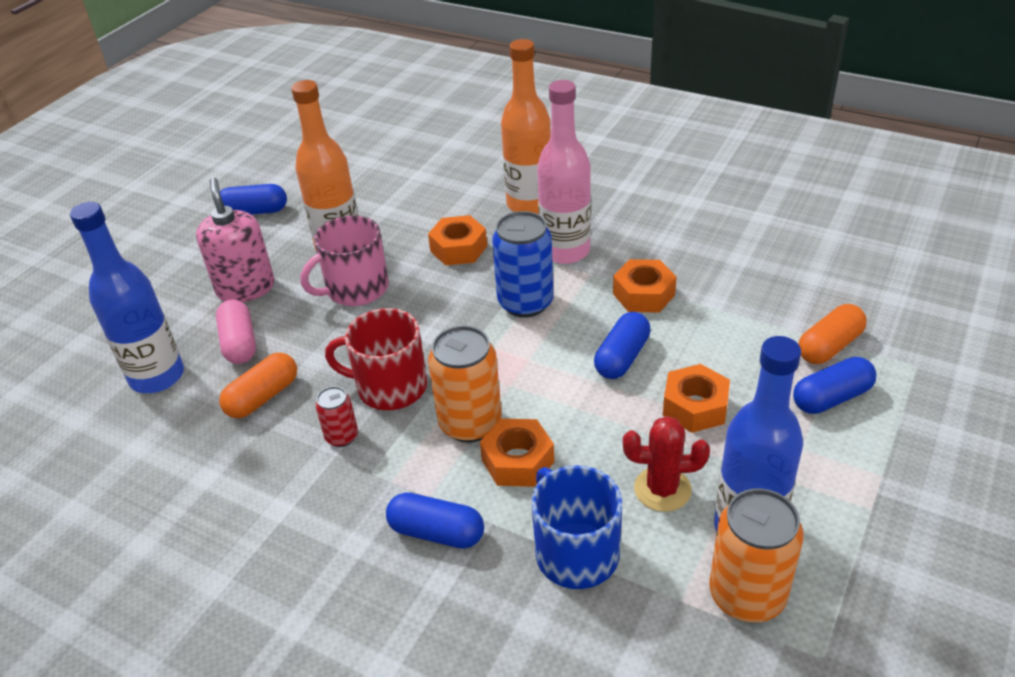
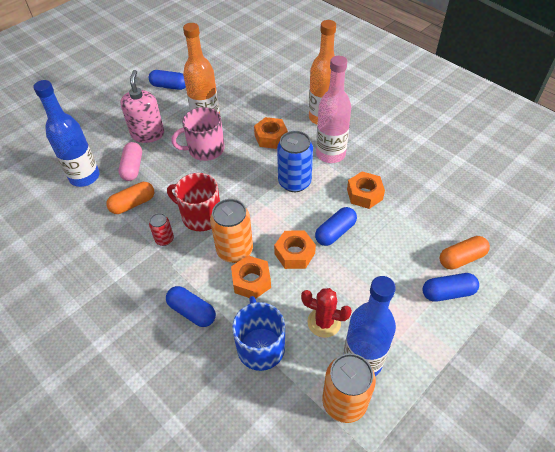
camera: 15 degrees right, 10 degrees up
(695, 406) = (364, 275): orange nut -> orange nut (294, 253)

